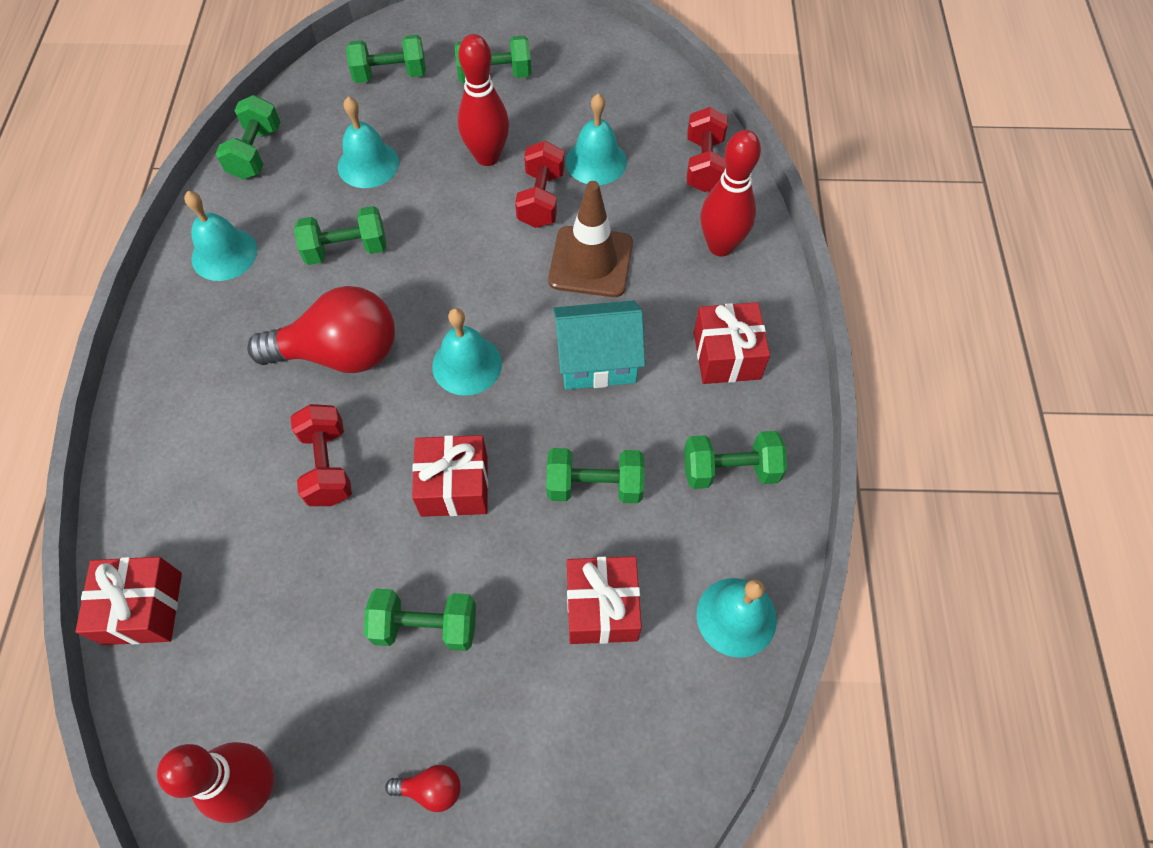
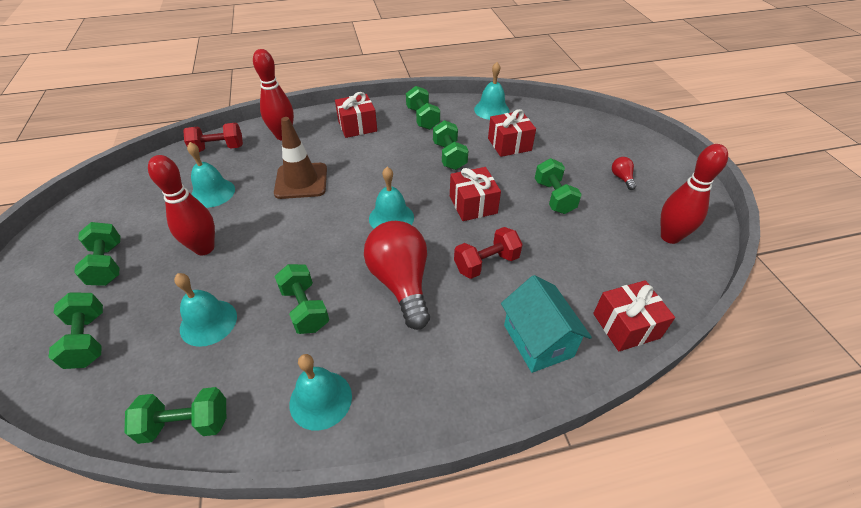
camera: 105 degrees left, 15 degrees down
(541, 199) = (248, 212): red dumbbell -> none
(597, 361) = (373, 167): turquoise house -> turquoise house (538, 340)

